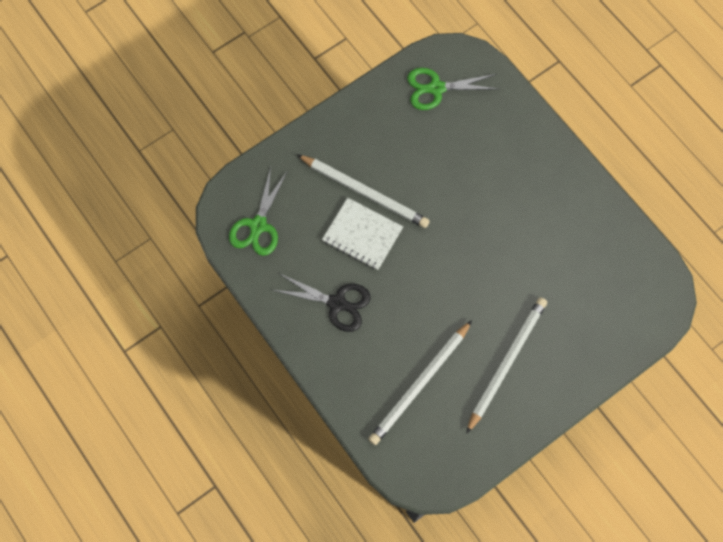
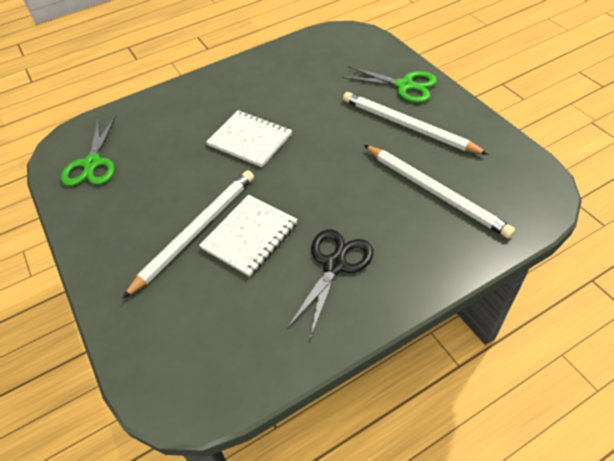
camera: 80 degrees left, 20 degrees down
(258, 225) = (211, 354): green scissors -> green scissors (404, 85)
(476, 217) = (250, 140): none -> white notebook

